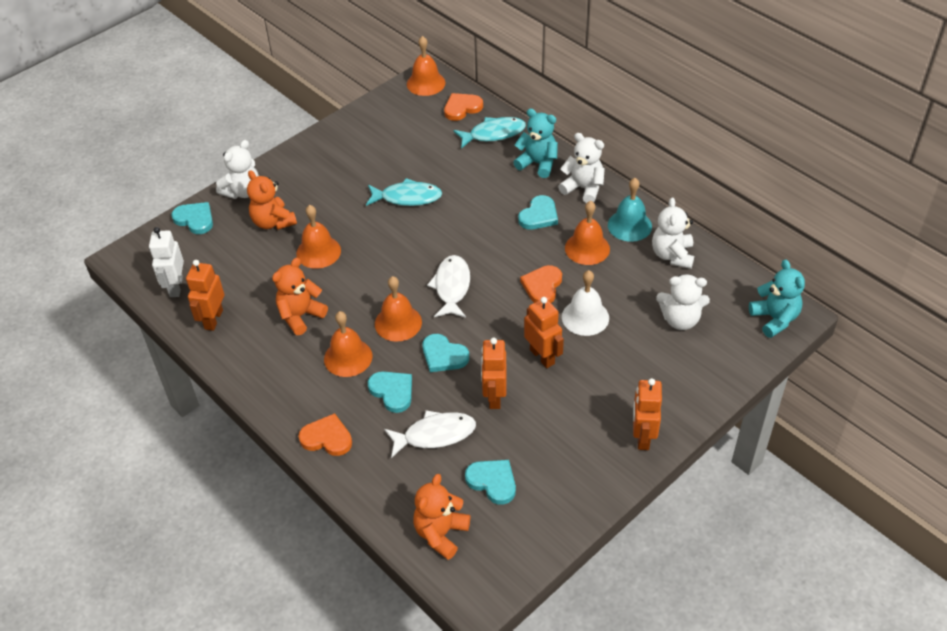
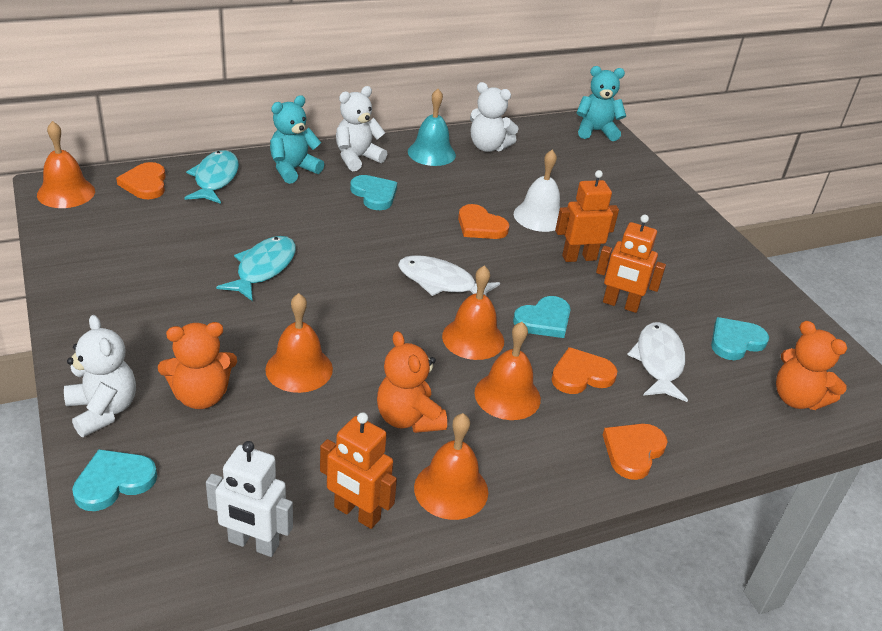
camera: 75 degrees left, 10 degrees down
(392, 392) = (581, 375): turquoise heart -> orange heart
(587, 248) = (445, 184): orange bell -> orange bell (451, 489)
(642, 437) = (705, 237): orange robot -> none
(680, 320) = (572, 171): white teddy bear -> none

